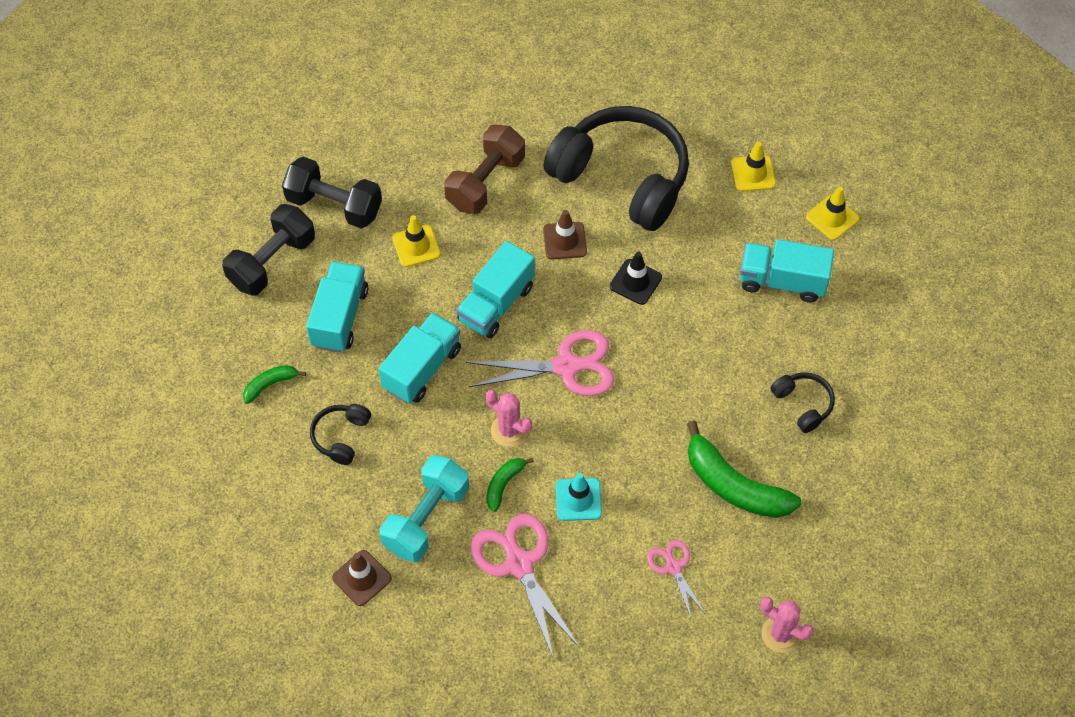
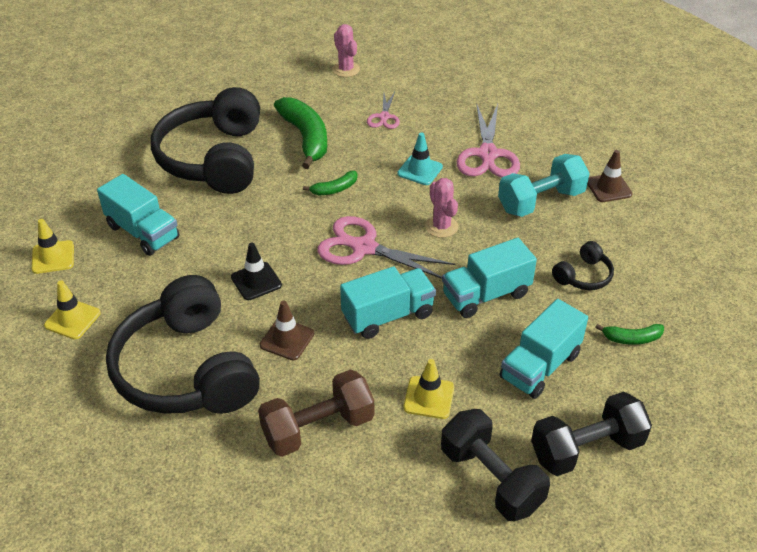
camera: 150 degrees left, 15 degrees down
(504, 484) = (468, 198): green banana -> green banana (334, 189)
(803, 404) = (214, 158): black headphones -> black headphones, size x2.38

